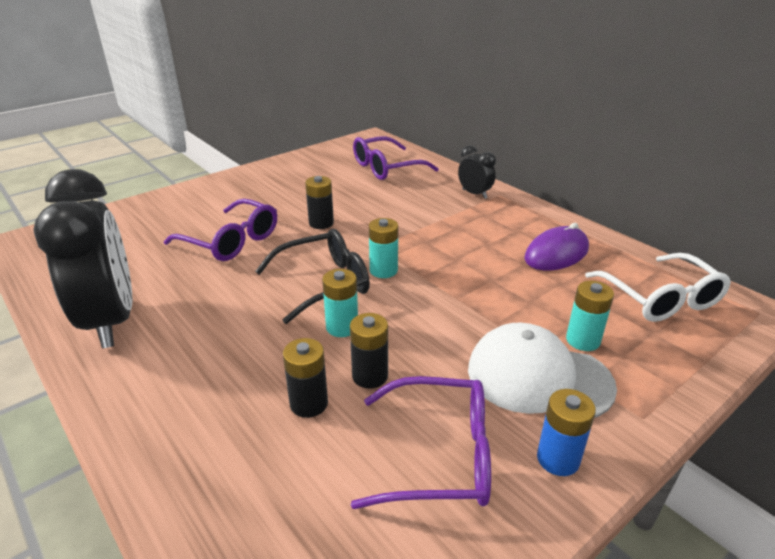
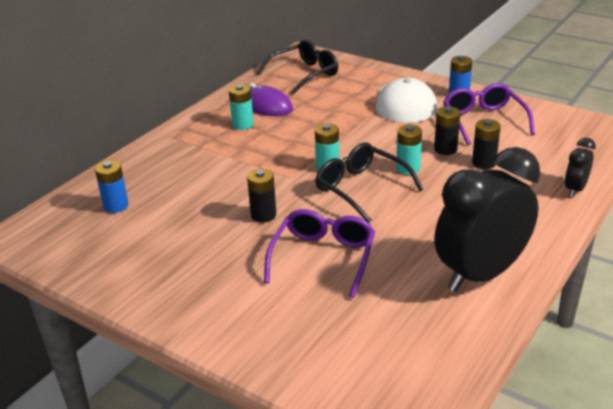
camera: 105 degrees left, 0 degrees up
(386, 168) = (116, 206): purple glasses -> blue battery
(474, 194) = (171, 147): black clock -> black clock (575, 189)
(583, 340) = (363, 93): turquoise battery -> turquoise battery (243, 125)
(660, 298) = (304, 74): white glasses -> black glasses

